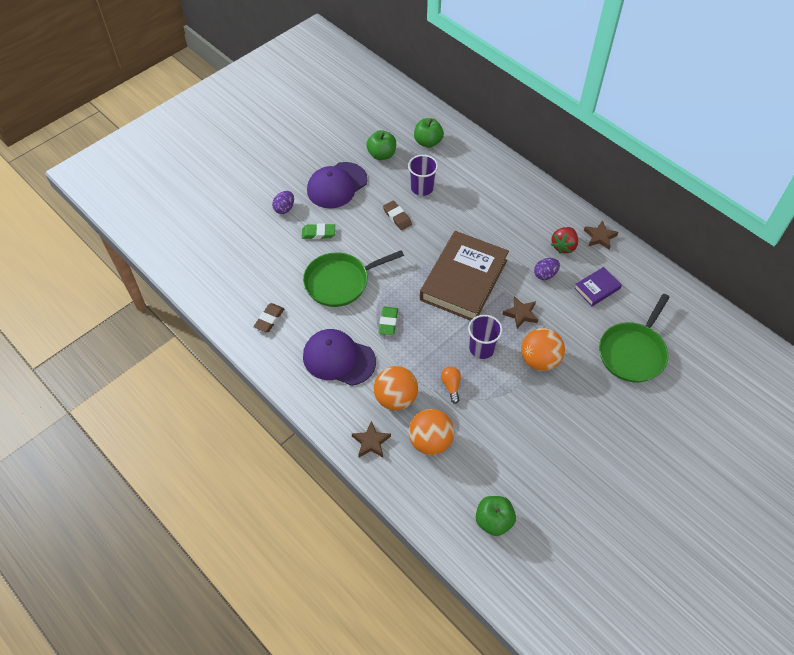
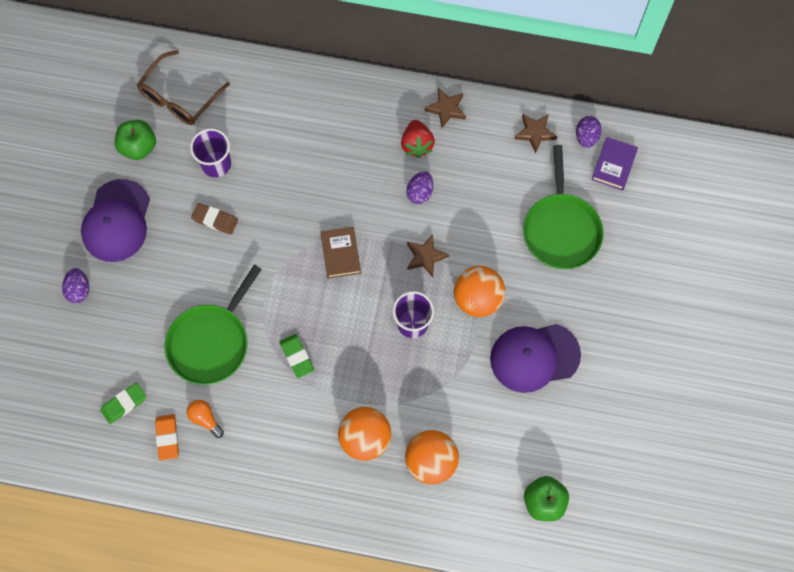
camera: 35 degrees left, 15 degrees up
(269, 319) = (167, 437): brown eraser -> orange eraser
(318, 233) = (142, 297): green eraser -> green eraser (124, 404)
(338, 359) = (276, 433): purple cap -> purple cap (534, 357)
(371, 442) = (374, 502): brown star -> brown star (535, 133)
(428, 142) = (180, 97): green apple -> brown glasses
(451, 386) = (410, 387): orange light bulb -> orange light bulb (205, 419)
(463, 280) = (340, 254): brown book -> brown book, size x0.45
(597, 288) = (482, 176): purple book -> purple book (614, 165)
(692, 306) = (586, 137): none -> purple egg

